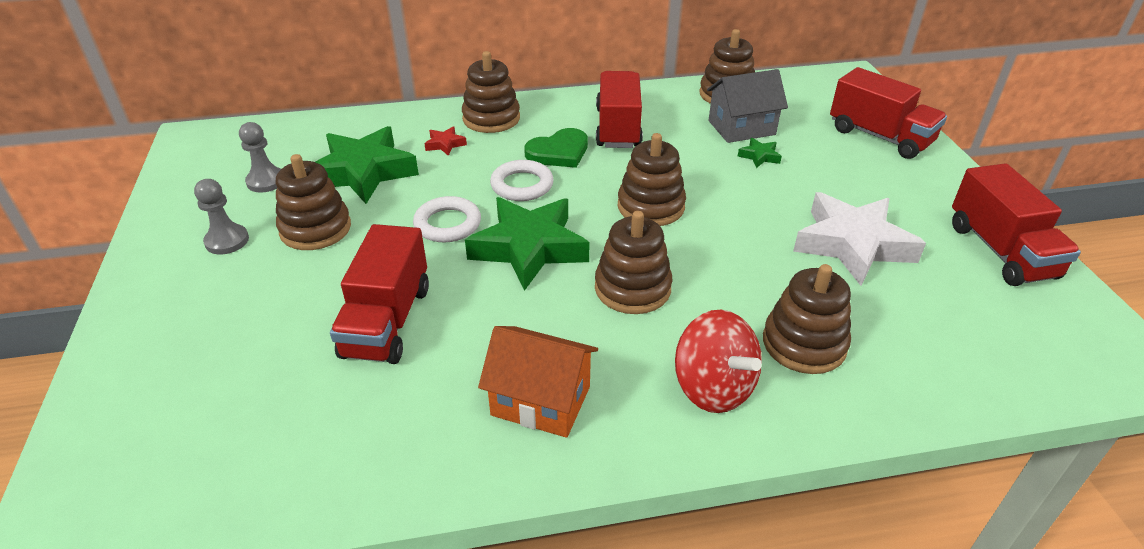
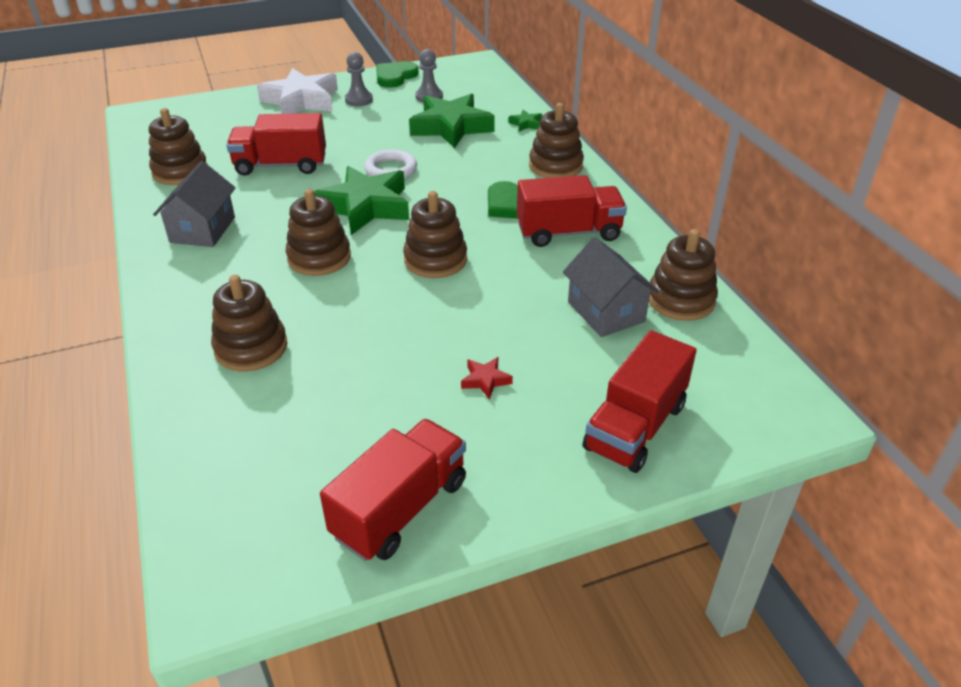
camera: 80 degrees right, 0 degrees up
(176, 204) = (395, 76): none -> green heart
(315, 229) = (376, 124): brown stacking toy -> brown stacking toy (180, 171)
(445, 144) = (503, 152): red star -> red star (485, 380)
(522, 185) = (452, 193): white ring -> none
(541, 401) = (202, 230): orange house -> grey house
(713, 388) = (206, 300): red spinning top -> none
(759, 156) = (548, 325): green star -> green star (526, 124)
(852, 244) = (396, 386): white star -> white star (301, 100)
(1000, 251) = (400, 508): red truck -> red truck turned 150 degrees clockwise

